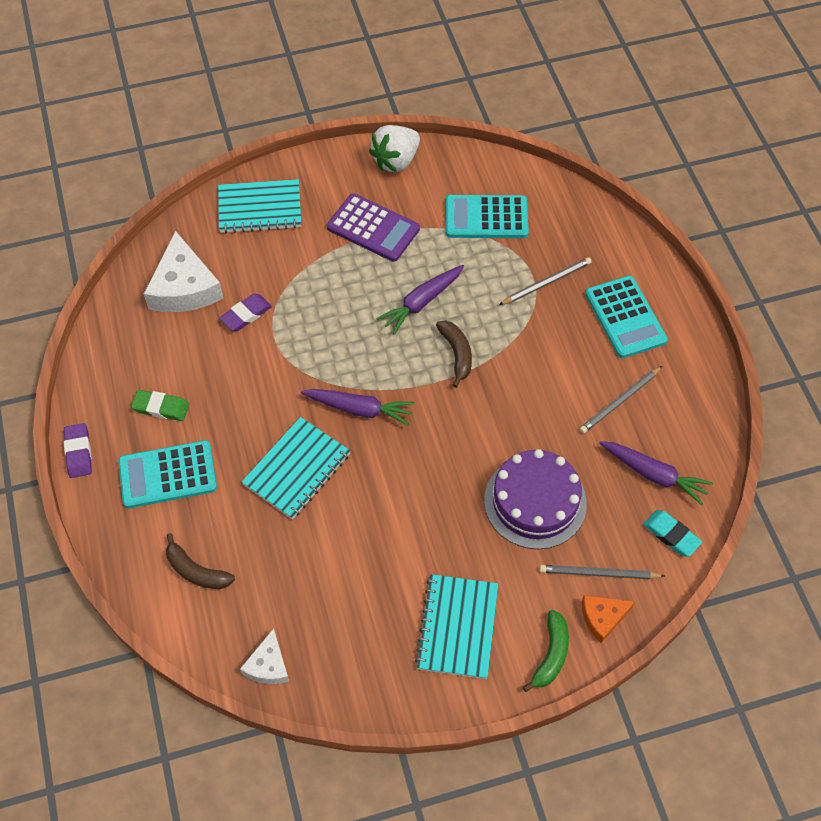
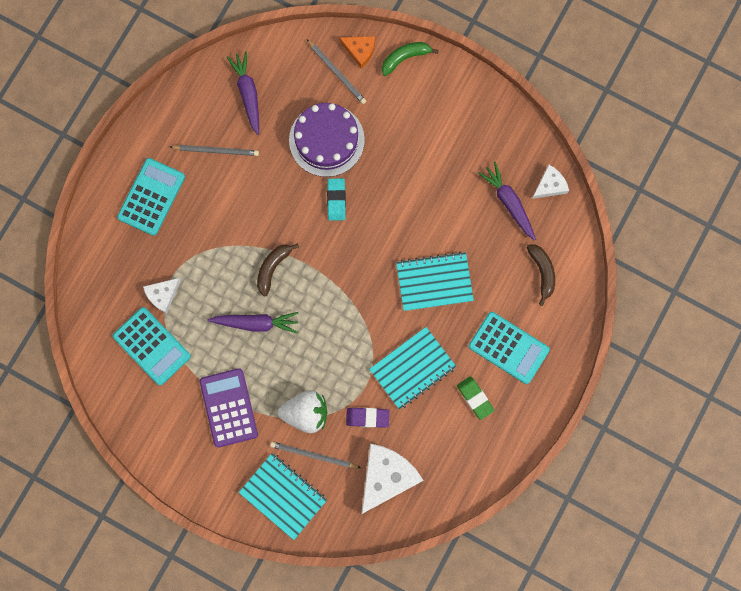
camera: 135 degrees left, 20 degrees up
(79, 452) = (546, 412): purple eraser -> none
(359, 409) = (363, 286): purple carrot -> purple carrot (508, 202)
(396, 161) = (159, 449): white strawberry -> white strawberry (306, 413)
(457, 627) = (436, 114): turquoise notebook -> turquoise notebook (412, 368)
(523, 257) = (162, 295): none -> white cheese
(546, 283) = (169, 264): grey pencil -> grey pencil (313, 455)
(671, 535) = (277, 56): turquoise eraser -> turquoise eraser (336, 200)

